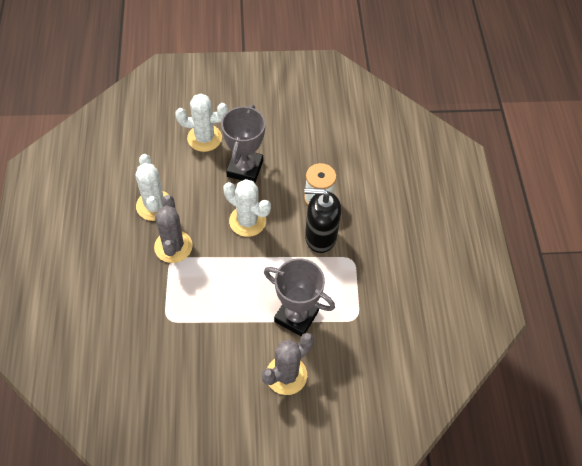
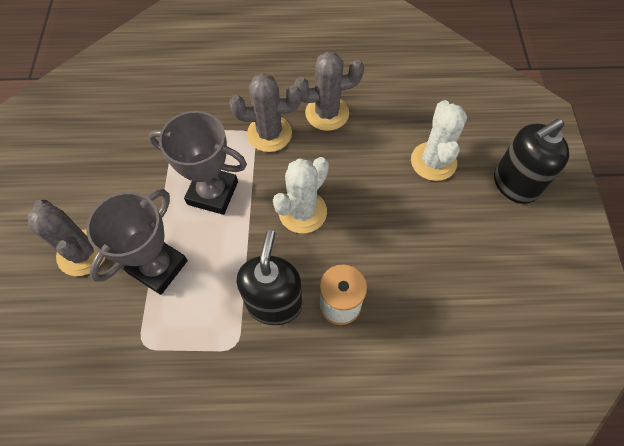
camera: 95 degrees right, 5 degrees up
(154, 205) = (327, 113): white cactus -> grey cactus
(225, 94) = (514, 184): none -> black soap dispenser
(245, 168) = (387, 209): grey trophy -> grey trophy (212, 193)

